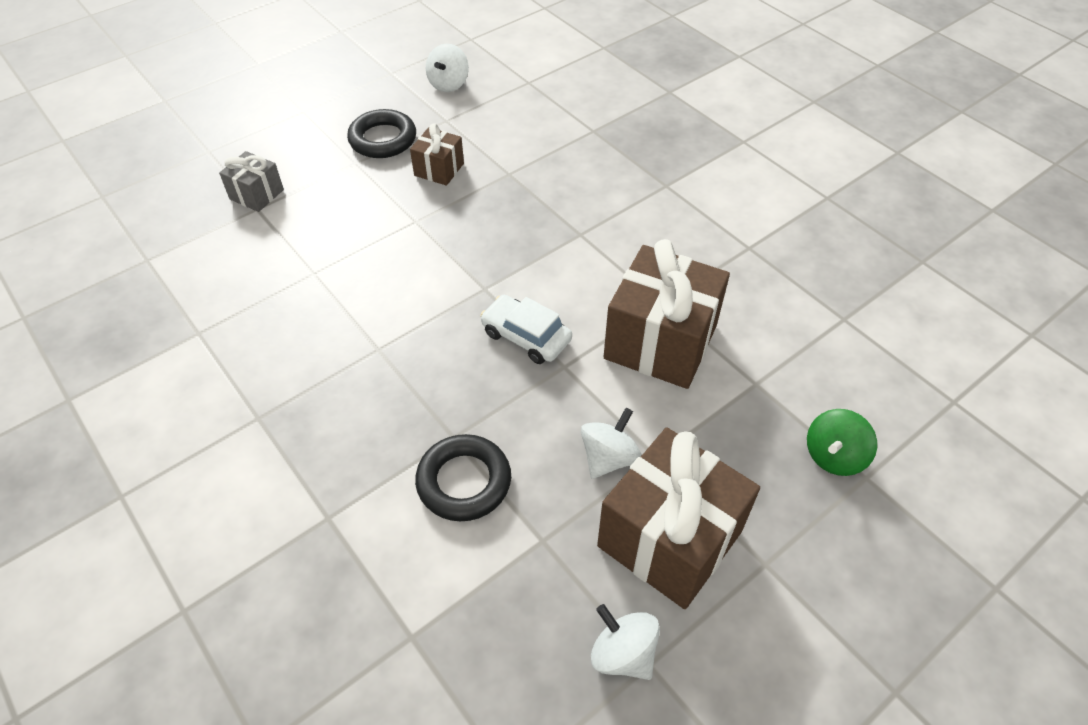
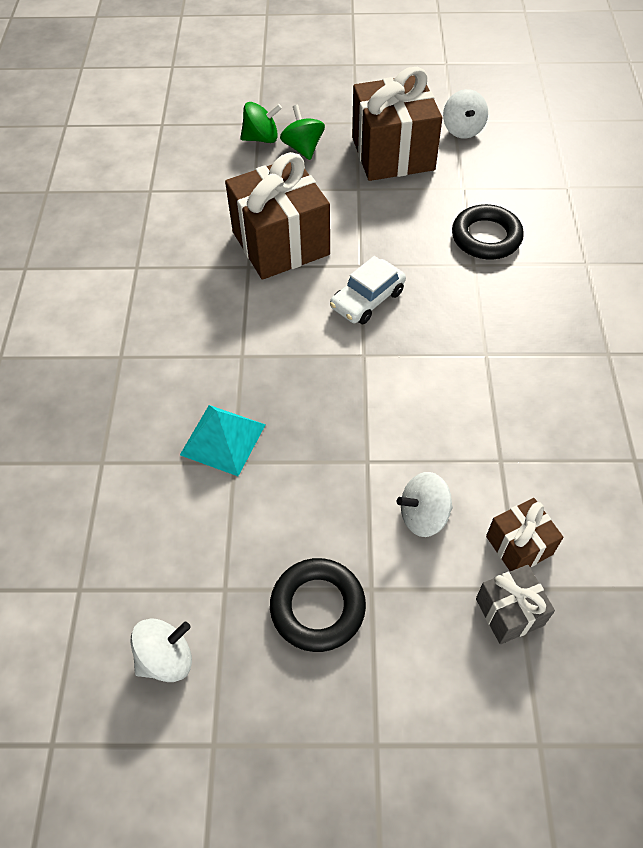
camera: 140 degrees left, 5 degrees up
(439, 169) = (295, 515): brown gift -> brown gift (519, 545)
(526, 336) = (367, 299): white car -> white car turned 60 degrees clockwise
(531, 180) = (223, 439): none -> turquoise pyramid
(608, 458) = (386, 202): white spinning top -> white spinning top (423, 515)
(775, 474) = (303, 148): none -> green spinning top

